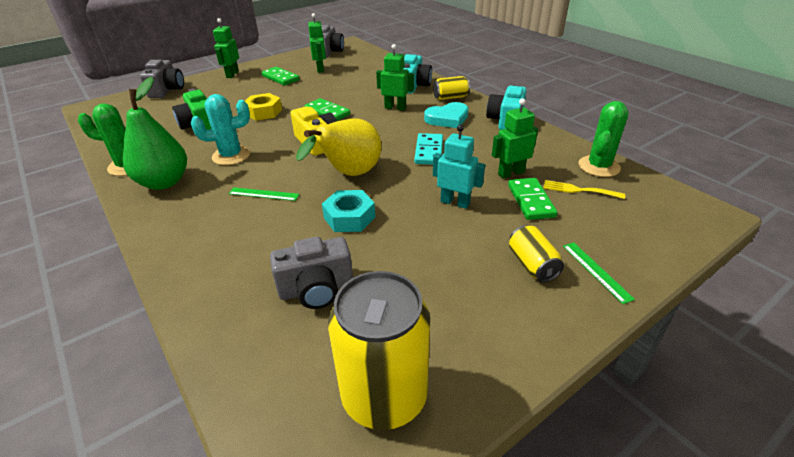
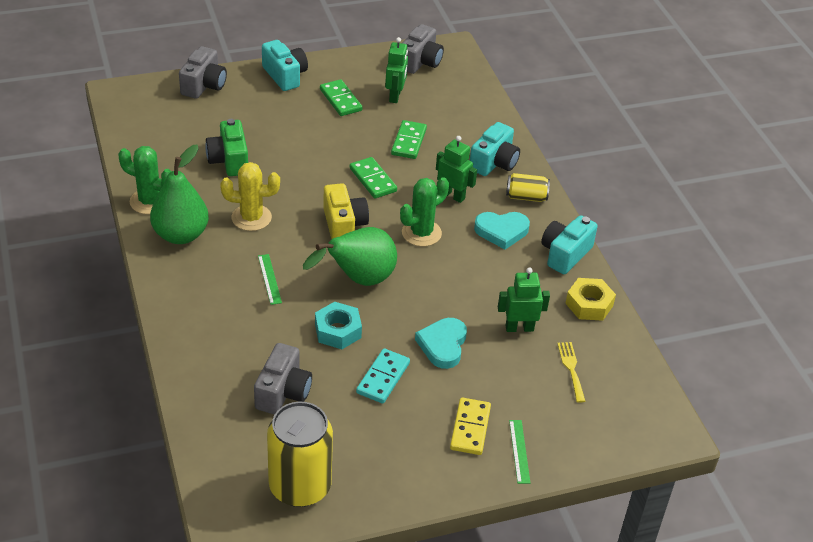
camera: 15 degrees right, 5 degrees up
(231, 156) = (251, 218): turquoise cactus -> yellow cactus
(232, 74) = (285, 76): green robot -> turquoise camera
(263, 112) = (302, 158): yellow nut -> yellow nut (589, 304)
(264, 194) = (269, 279): green ruler -> green ruler turned 45 degrees clockwise
(316, 289) = (283, 392): grey camera -> grey camera turned 75 degrees counterclockwise
(349, 175) = (358, 280): yellow pear -> green pear
(429, 151) = (454, 273): turquoise domino -> turquoise domino (383, 378)
(455, 202) = (443, 345): turquoise robot -> turquoise heart
(531, 201) = (515, 366): green domino -> green domino (409, 142)
(532, 265) = (470, 428): yellow can -> yellow domino
(578, 190) = (571, 369): yellow fork -> yellow fork turned 45 degrees clockwise
(598, 166) = (615, 348): green cactus -> green cactus (421, 233)

